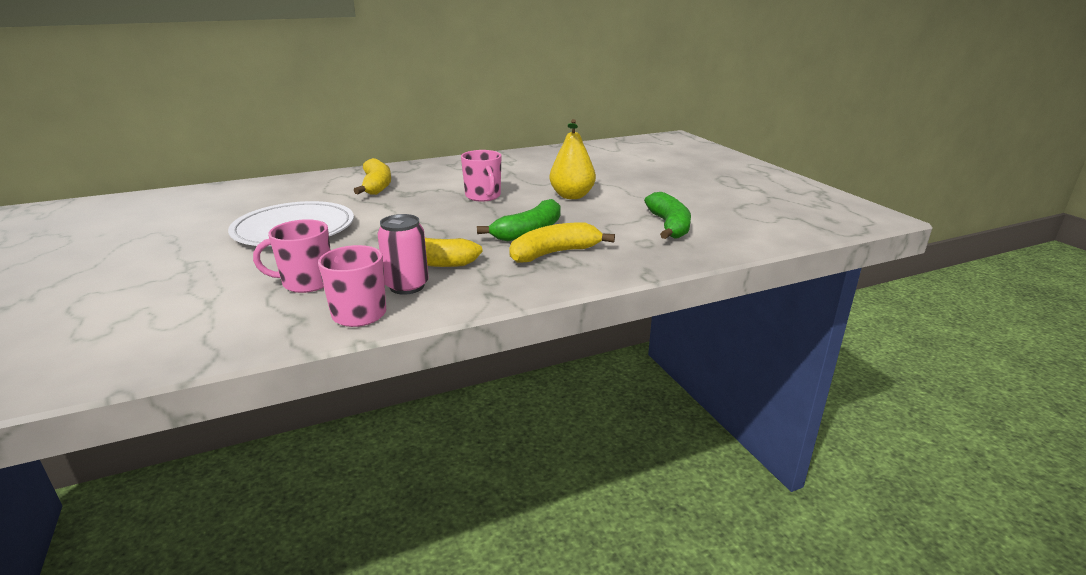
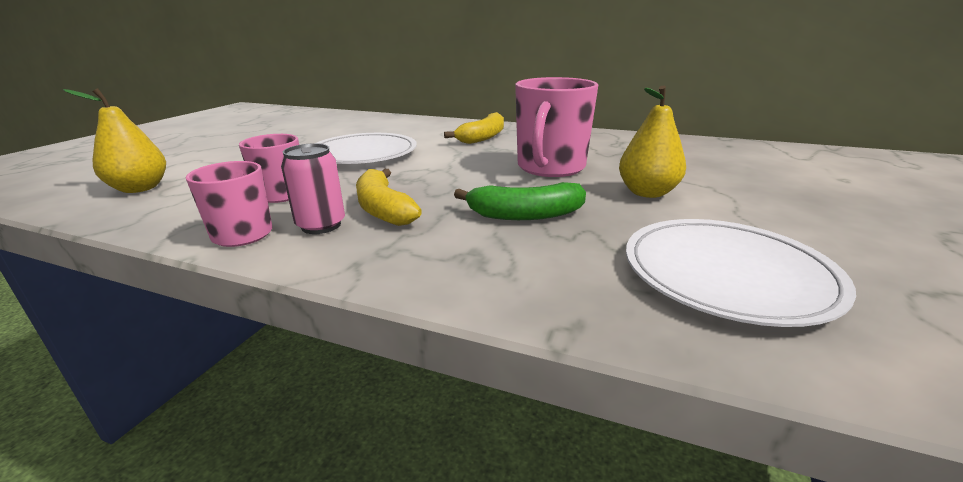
camera: 45 degrees right, 0 degrees up
(115, 335) = (140, 188): none -> yellow pear
(483, 196) = (550, 167): pink mug -> pink mug, size x1.67
(554, 253) = (503, 249): yellow banana -> none
(669, 226) = (727, 274): green banana -> white plate

